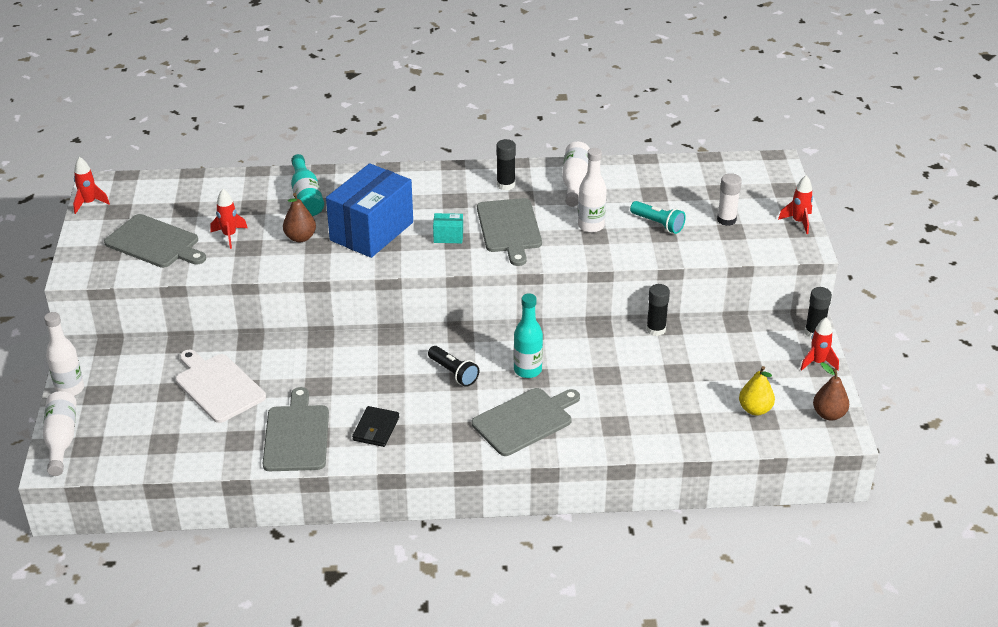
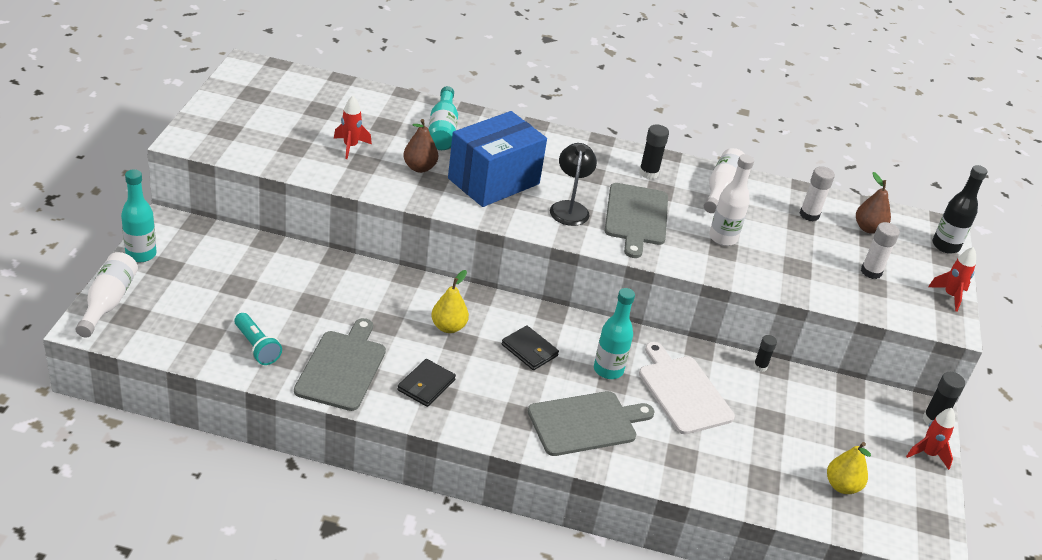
camera: 10 degrees right, 0 degrees up
(70, 389) = (141, 254): white bottle -> turquoise bottle
(89, 203) = (230, 79): red rocket -> none
(154, 243) = (274, 133): grey cutting board -> none
(218, 386) = (286, 294): white cutting board -> white cutting board (683, 392)
(375, 373) = (448, 327): none -> yellow pear
(448, 236) = (569, 208): turquoise box -> black lamp
(453, 373) = (529, 350): black flashlight -> black wallet
(656, 329) = (760, 366): black glue stick -> black glue stick, size x0.66
(658, 183) = (809, 215): none -> white glue stick
(658, 224) = (795, 256): turquoise flashlight -> turquoise flashlight (256, 347)
(782, 179) = (945, 246): none -> black bottle
(829, 414) = (924, 517): brown pear -> brown pear (868, 228)

